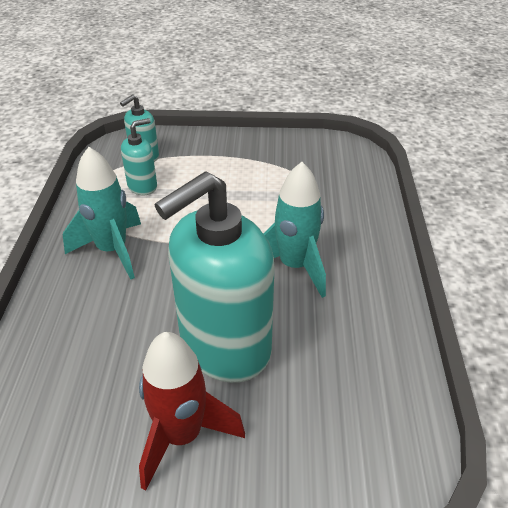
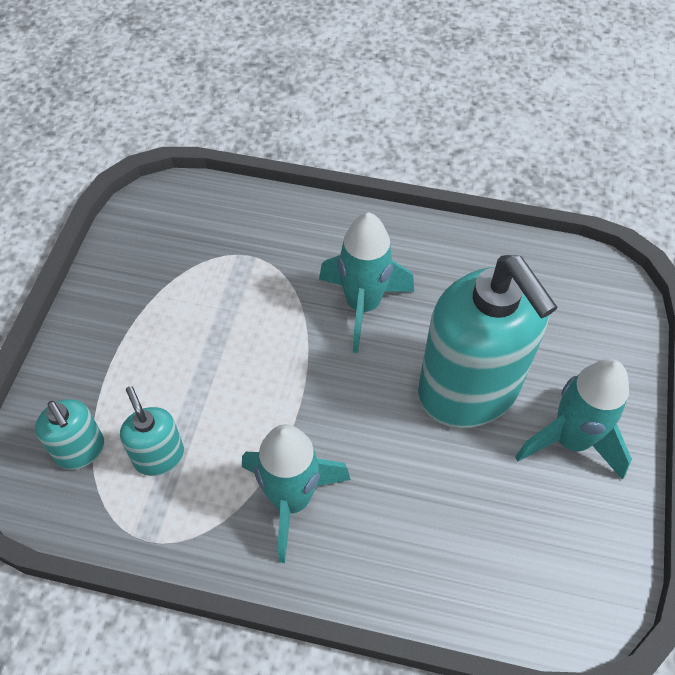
camera: 80 degrees left, 15 degrees up
(182, 435) = (570, 440): red rocket -> turquoise rocket

